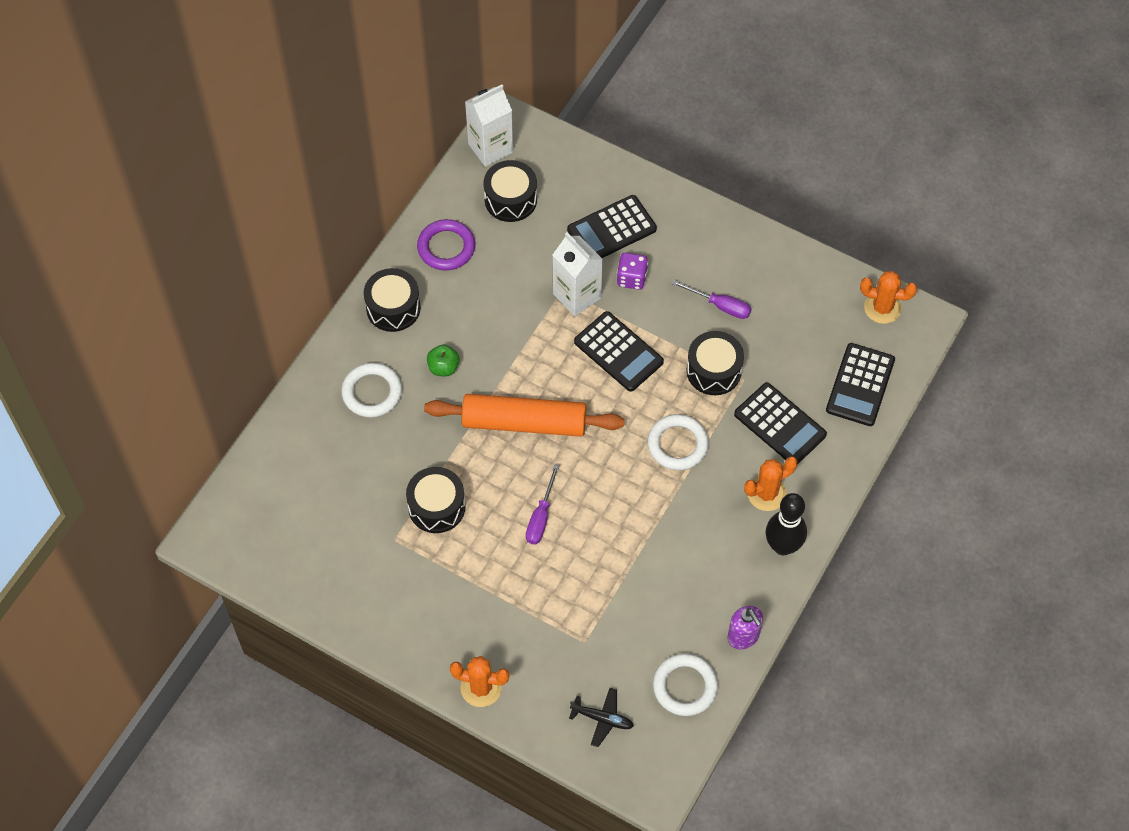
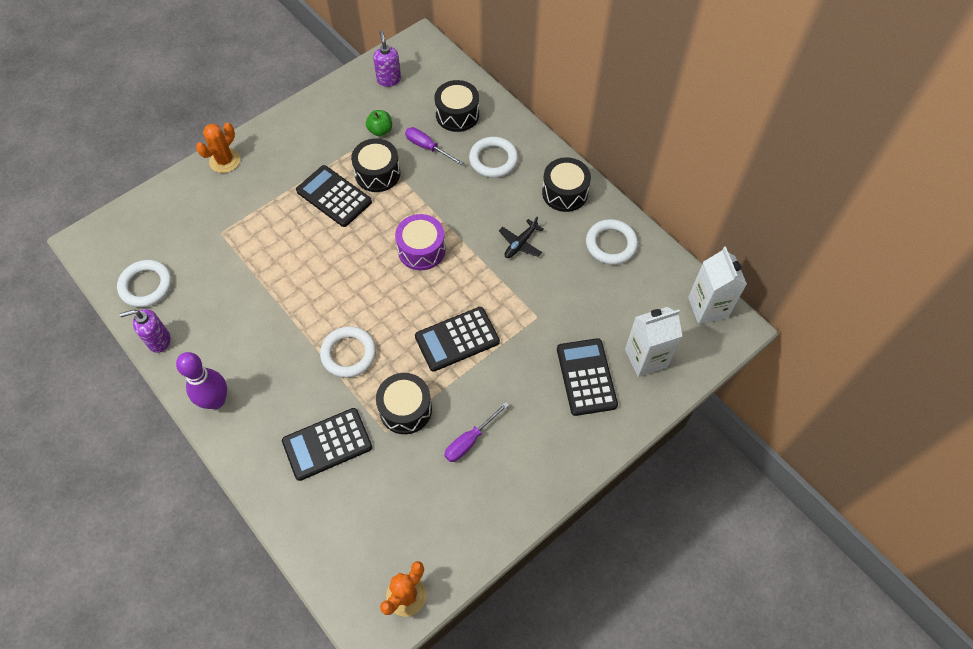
camera: 110 degrees right, 0 degrees up
(283, 551) = (389, 79): none -> purple soap dispenser
(443, 367) = (496, 210): green apple -> green apple (380, 130)
(446, 247) = (611, 244): purple ring -> white ring
(510, 199) = (645, 306): black drum -> black drum (457, 114)
(524, 423) = (421, 250): orange rolling pin -> purple drum
(541, 517) = (335, 236): purple screwdriver -> purple screwdriver (427, 147)
(577, 296) = (526, 326): white carton -> white carton (646, 358)
(602, 719) = (156, 225): black plane -> black plane (520, 244)
(631, 278) = (527, 375): purple dice -> none
(766, 493) = (269, 407): orange cactus -> none
(782, 546) = (216, 401): black bowling pin -> purple bowling pin
(860, 385) = (333, 534): black calculator -> black calculator (334, 196)

